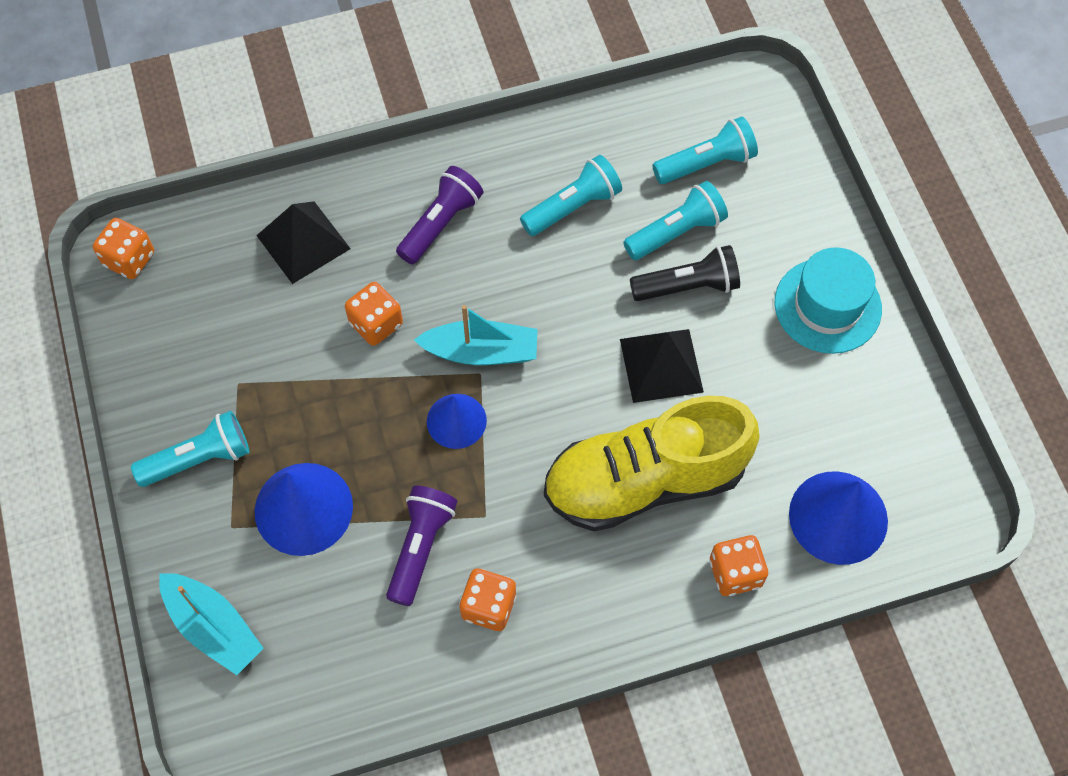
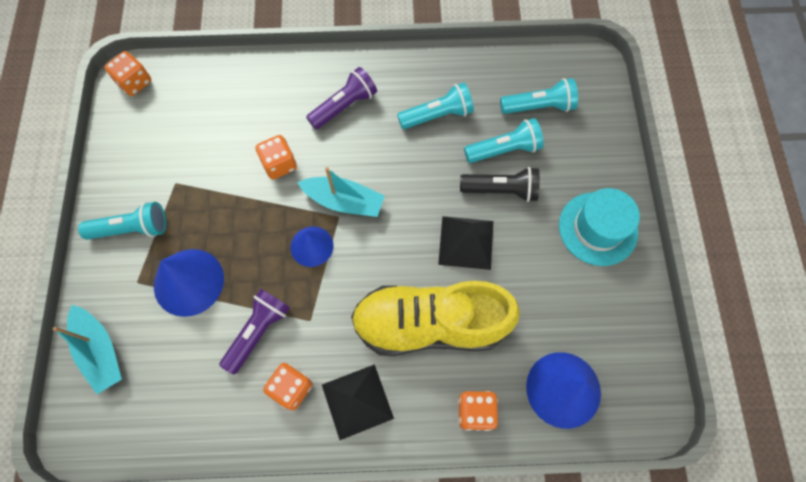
camera: 15 degrees right, 5 degrees up
(303, 242) = (250, 97): black pyramid -> black pyramid (357, 401)

